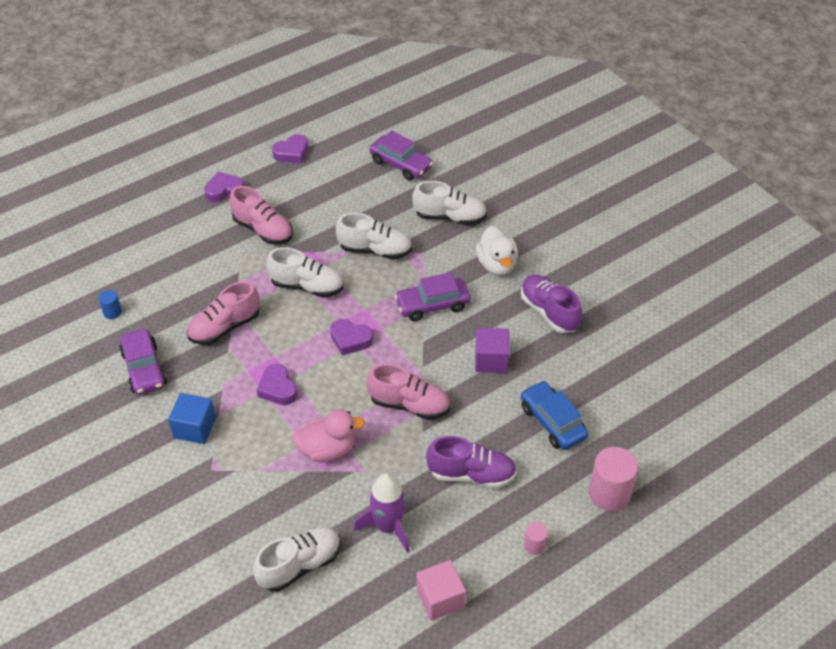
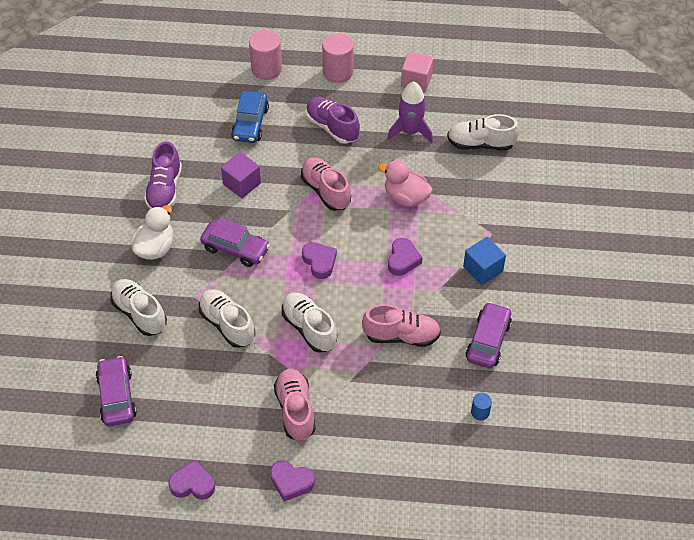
camera: 140 degrees left, 5 degrees up
(534, 545) = (338, 72): pink cylinder -> pink cylinder, size x2.00

